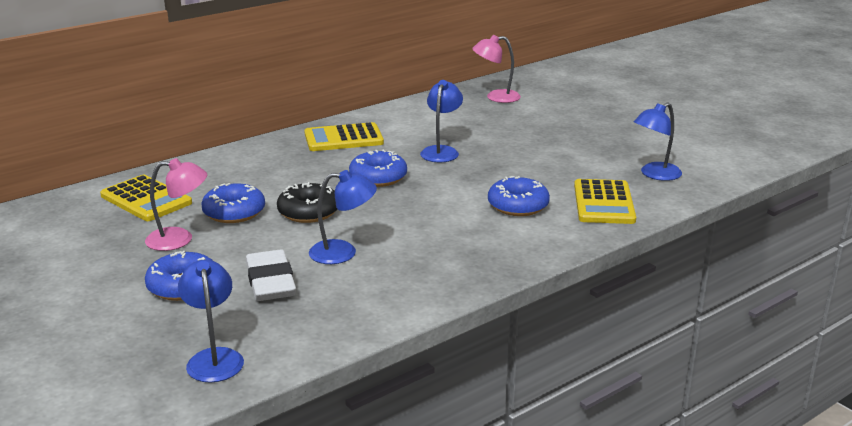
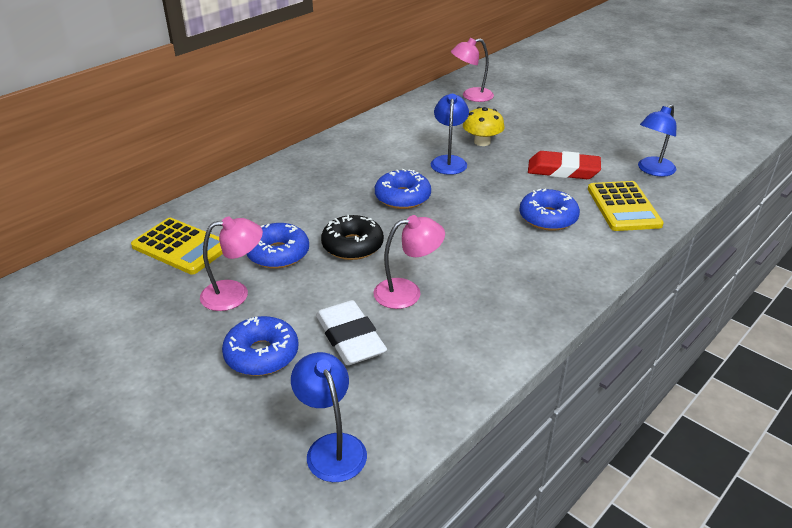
camera: 10 degrees left, 10 degrees up
(343, 138) = (350, 154): yellow calculator -> none
(343, 252) = (407, 292): blue lamp -> pink lamp
(485, 137) = (482, 142): none -> yellow mushroom
(557, 167) = (563, 170): none -> red eraser

